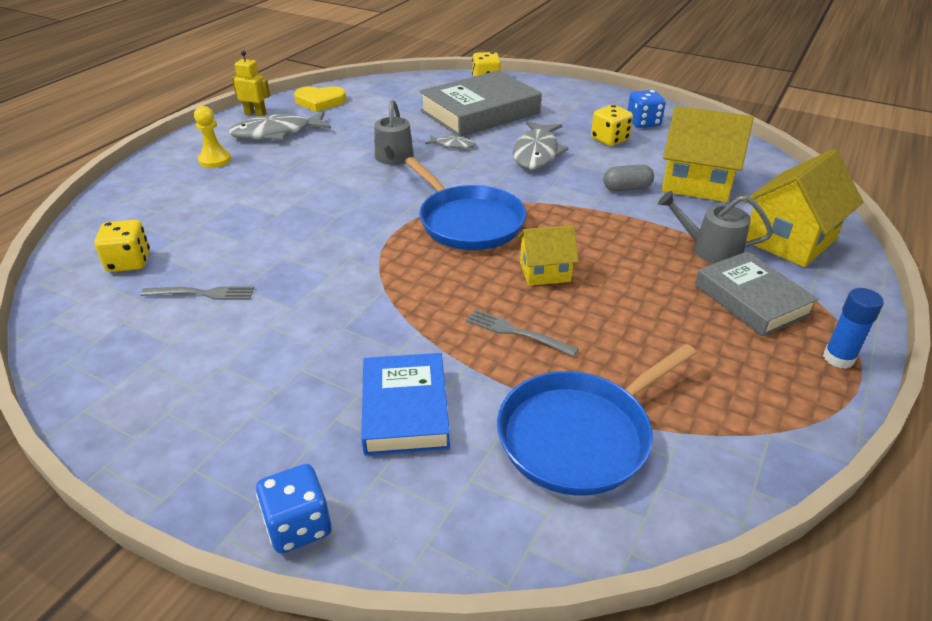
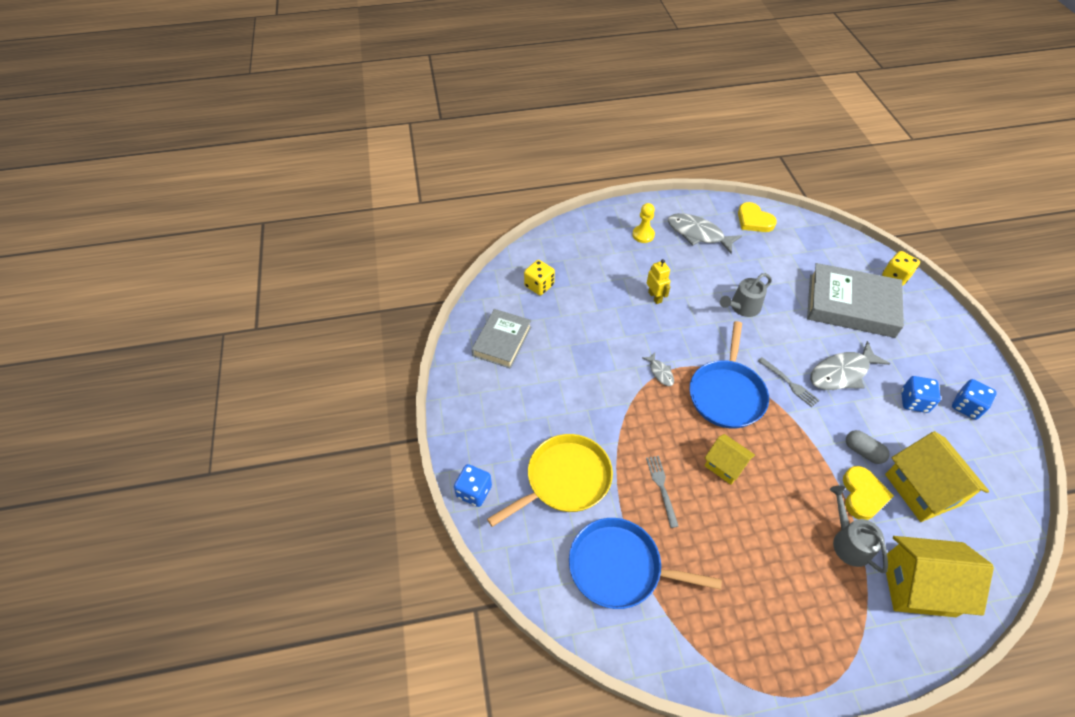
camera: 50 degrees right, 15 degrees up
(203, 293) = (551, 334): grey fork -> grey fork (789, 383)
(255, 114) = (703, 206): yellow robot -> yellow robot (655, 297)
(405, 409) = (565, 479): blue book -> yellow pan
(453, 145) = (794, 323): grey fish -> grey fish (660, 372)
(609, 139) = (914, 401): yellow dice -> blue dice
(669, 214) = (863, 495): none -> yellow heart
(751, 299) = (821, 594): grey book -> grey book (502, 341)
(838, 358) = (814, 673): blue glue stick -> none

